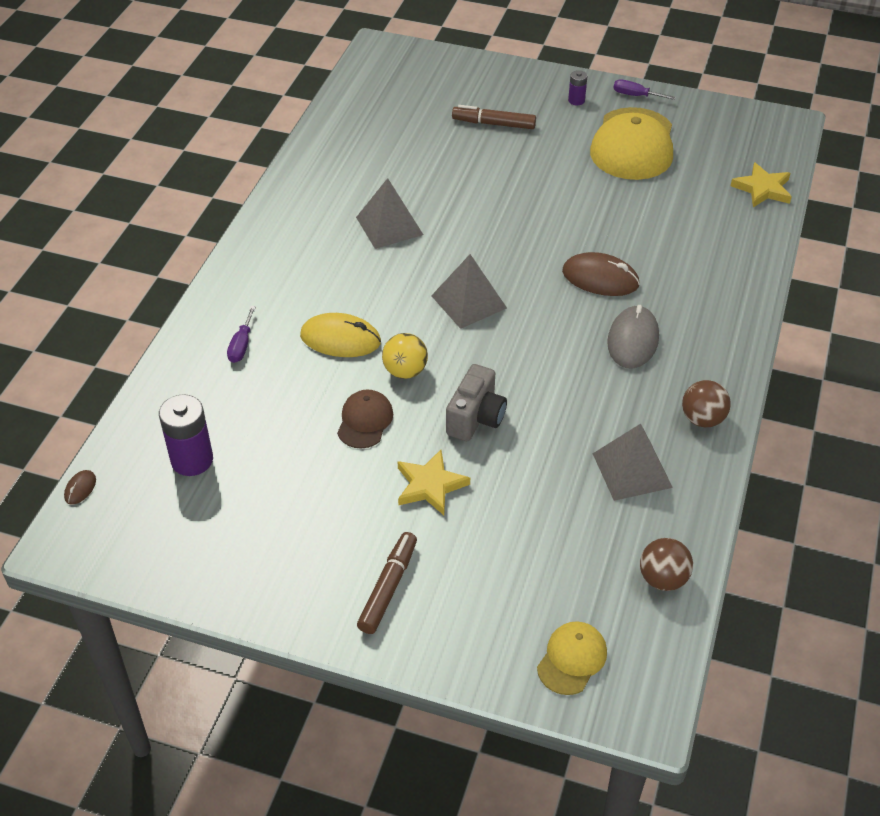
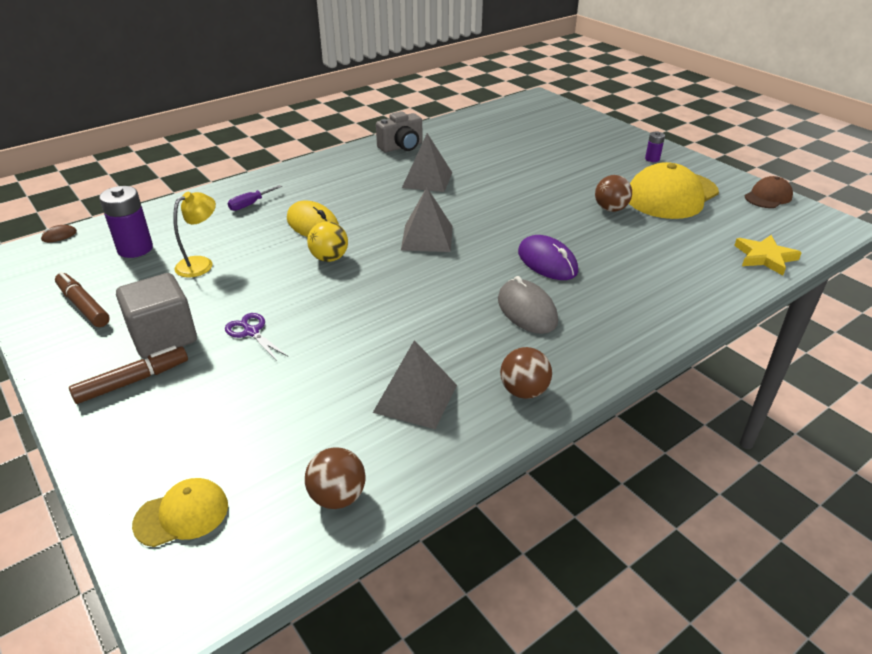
camera: 35 degrees right, 10 degrees down
(286, 441) = (201, 263): none -> yellow lamp
(358, 534) = (163, 337): none -> grey cube
(365, 421) = (264, 274): brown cap -> brown cap (768, 197)
(430, 485) = (251, 332): yellow star -> purple scissors
(476, 418) = (340, 306): grey camera -> grey camera (401, 147)
(493, 124) = (571, 153): brown marker -> brown marker (83, 306)
(596, 187) = (610, 209): none -> brown ball
(600, 278) = (547, 262): brown mouse -> purple mouse
(632, 340) = (527, 310): grey mouse -> grey mouse turned 75 degrees counterclockwise
(635, 95) = (706, 169): purple screwdriver -> none

